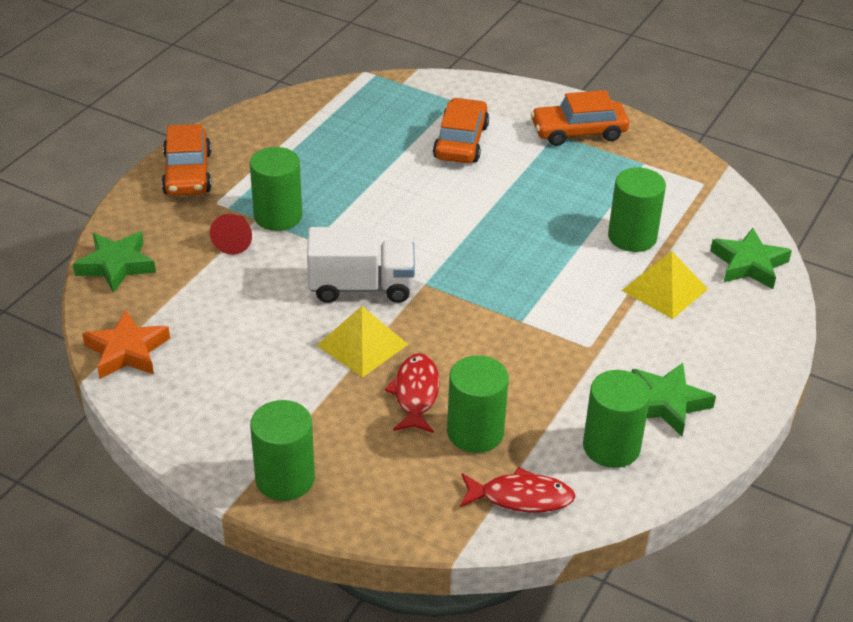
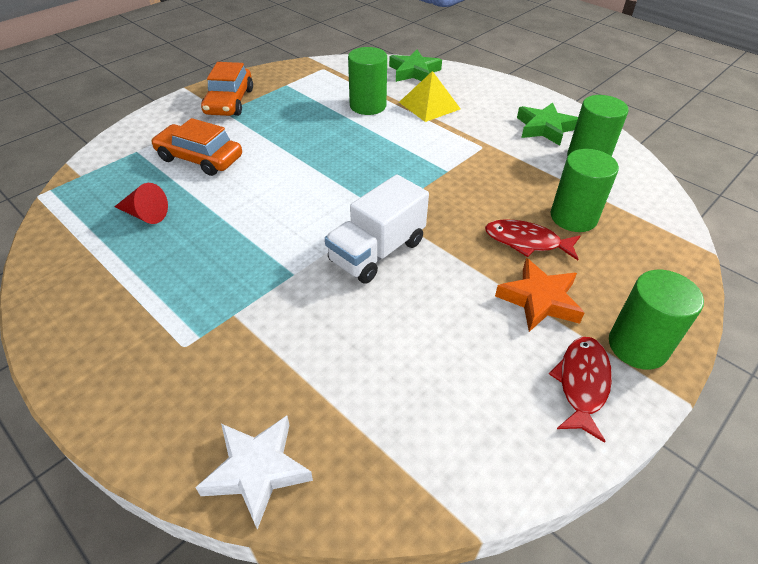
camera: 75 degrees left, 5 degrees up
(116, 265) = (257, 471): green star -> white star
(127, 351) = (431, 473): orange star -> orange star (539, 300)
(187, 173) = (108, 368): orange car -> none
(235, 240) = (263, 338): red cone -> red cone (145, 215)
(278, 216) = (239, 295): green cylinder -> none
(361, 287) = (377, 251): white truck -> white truck turned 150 degrees counterclockwise
(362, 345) = (458, 264): yellow pyramid -> none
(521, 497) = (642, 208): red fish -> red fish (582, 383)

